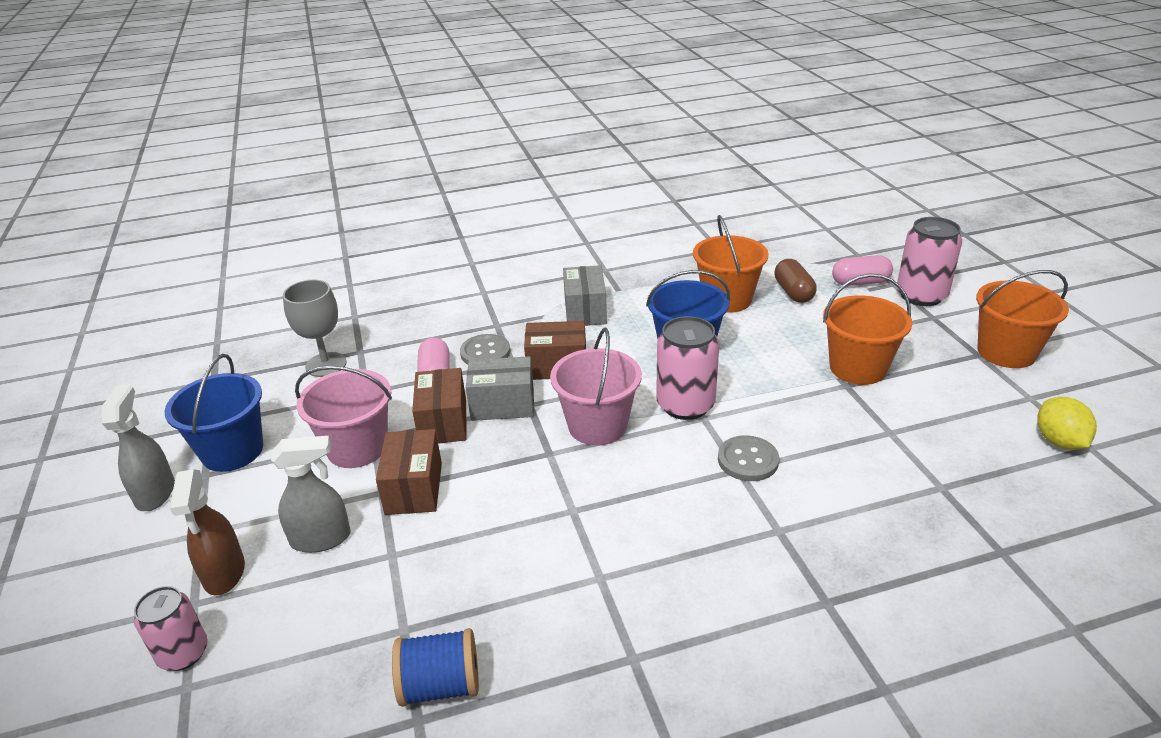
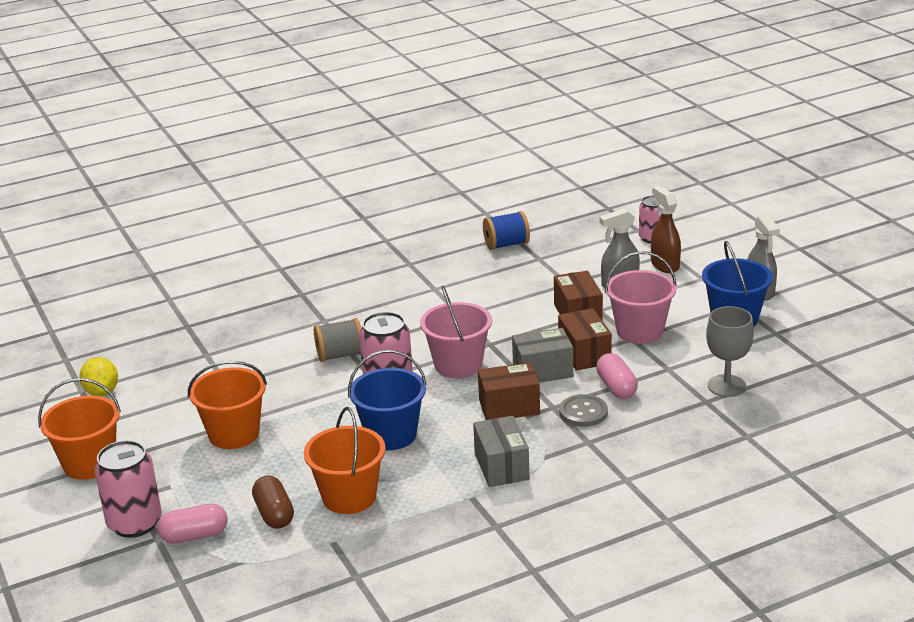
camera: 170 degrees right, 5 degrees down
(748, 460) = (340, 355): grey button -> grey spool

